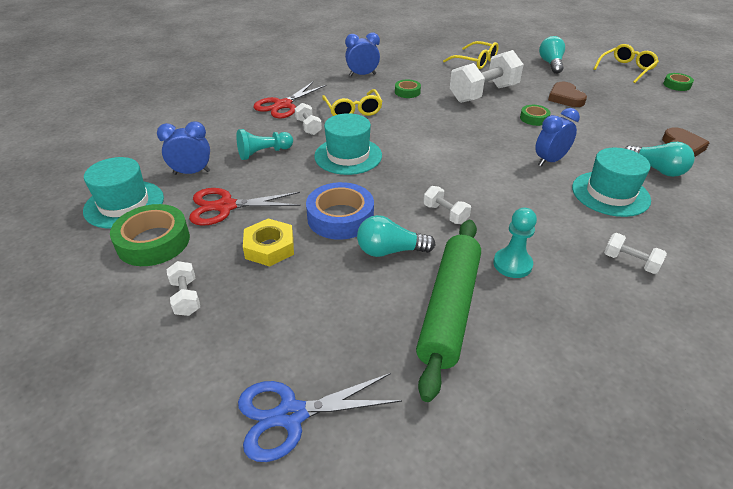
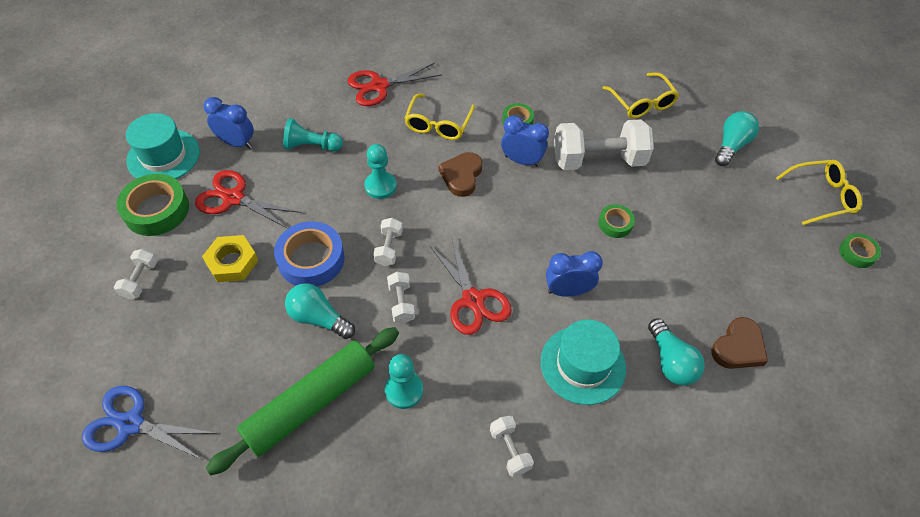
camera: 30 degrees right, 15 degrees up
(308, 127) = (377, 129): white dumbbell -> white dumbbell (389, 248)
(348, 156) = (380, 186): turquoise hat -> turquoise pawn
(362, 75) = (494, 73): blue clock -> blue clock (521, 161)
(494, 190) = (473, 300): none -> red scissors
(565, 98) = (686, 209): brown heart -> brown heart (461, 176)

